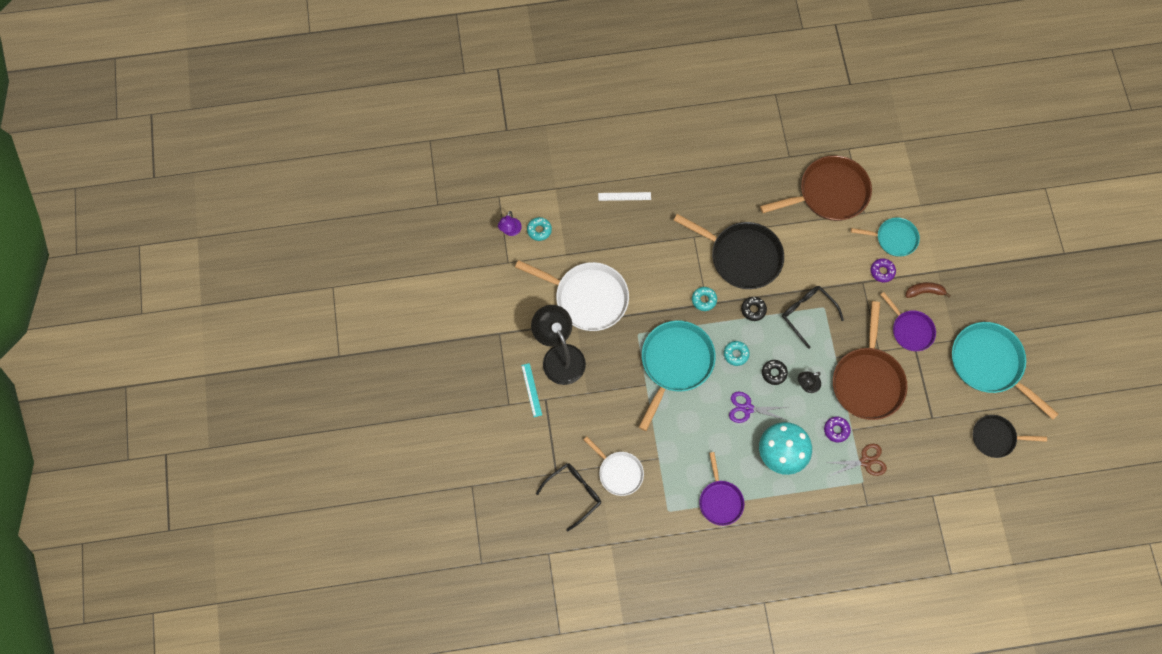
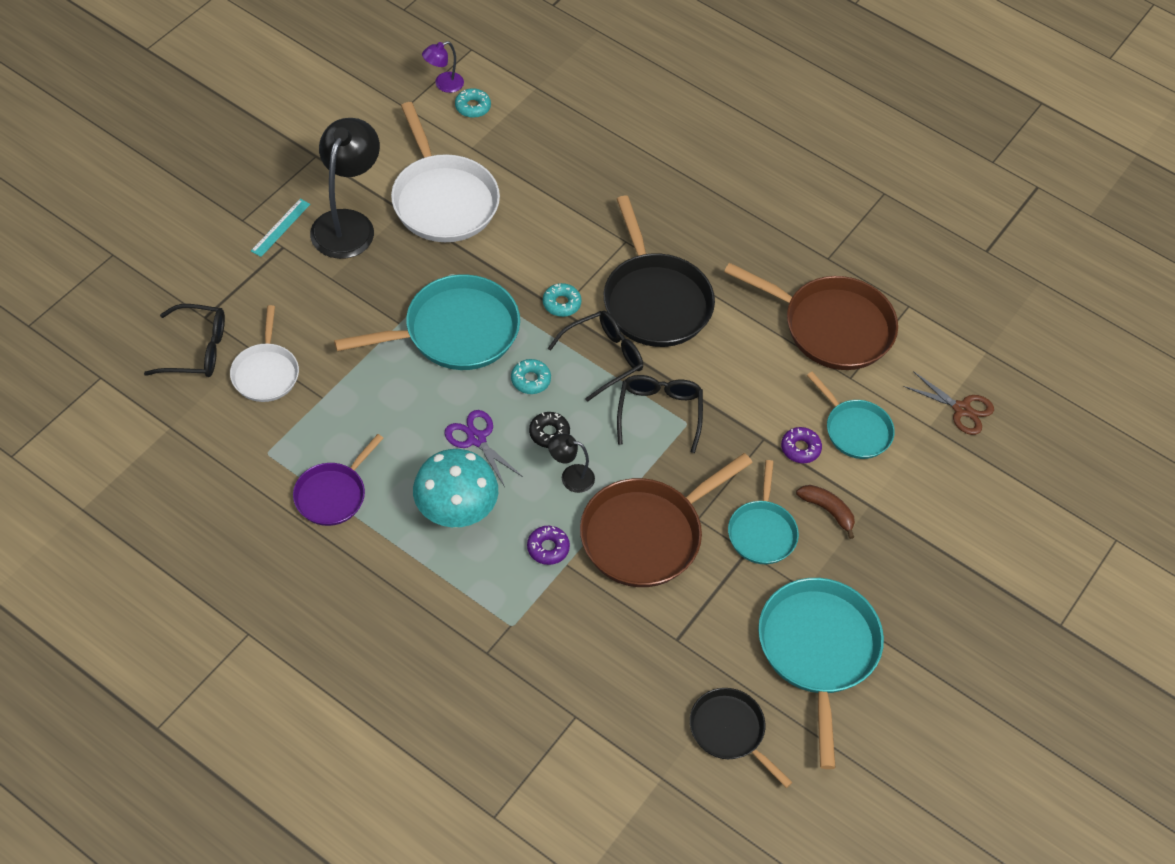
camera: 40 degrees right, 15 degrees down
(624, 196) = (598, 149): white ruler -> none
(753, 310) = (603, 357): black donut -> black glasses
(865, 461) = (541, 609): brown scissors -> brown scissors (961, 409)
(910, 330) = (762, 532): purple pan -> turquoise pan

